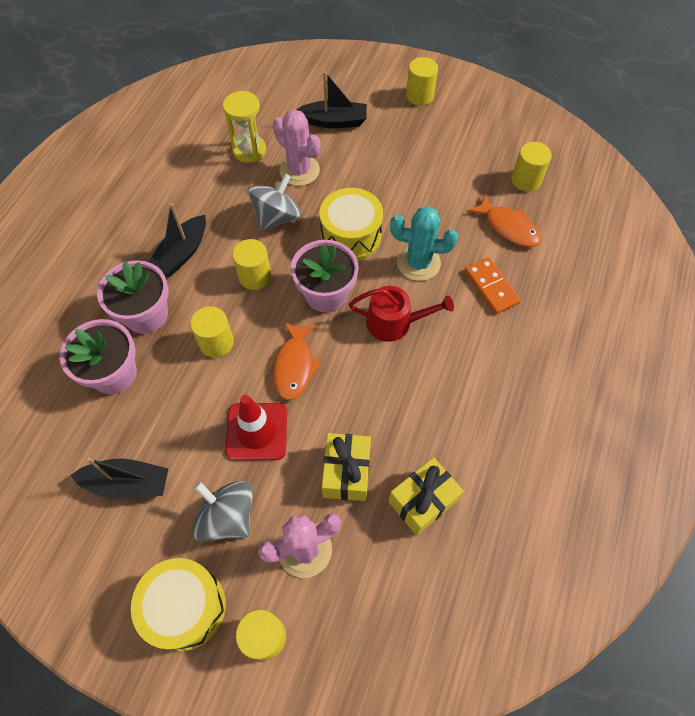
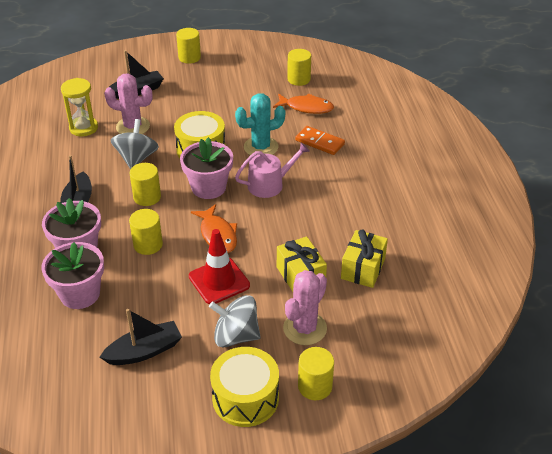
camera: 30 degrees left, 20 degrees down
(394, 322) = (269, 184): red watering can -> pink watering can

